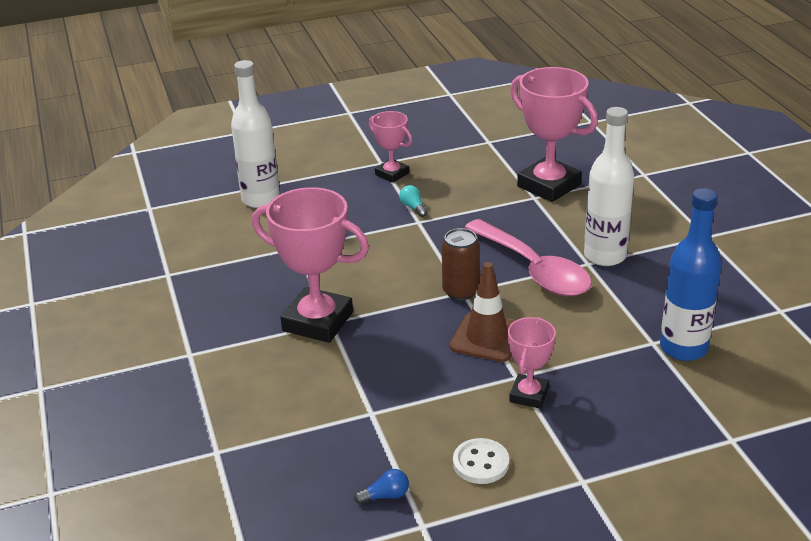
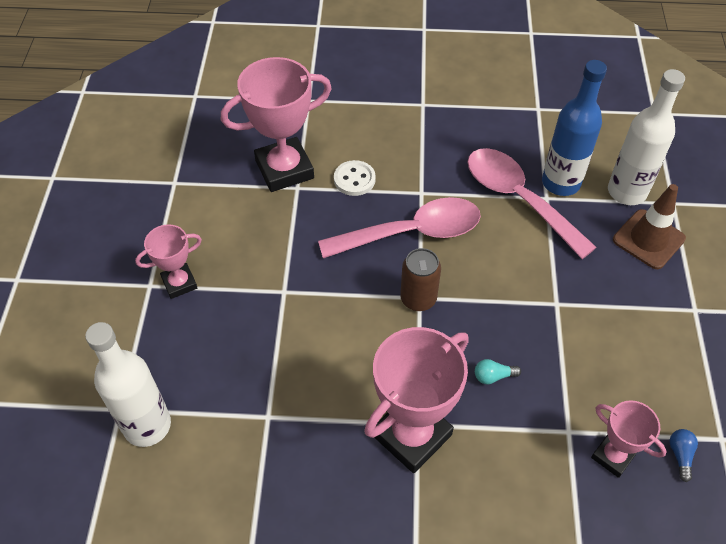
camera: 70 degrees left, 20 degrees up
(413, 207) = (255, 287): turquoise light bulb -> turquoise light bulb (493, 376)
(480, 463) = (657, 370): white button -> white button (354, 179)
(487, 337) = (495, 304): brown traffic cone -> brown traffic cone (648, 239)
(529, 395) = (583, 304): pink trophy -> pink trophy (613, 456)
(605, 256) = (416, 177): white bottle -> white bottle (626, 192)
(633, 324) = (518, 199): none -> pink spoon

